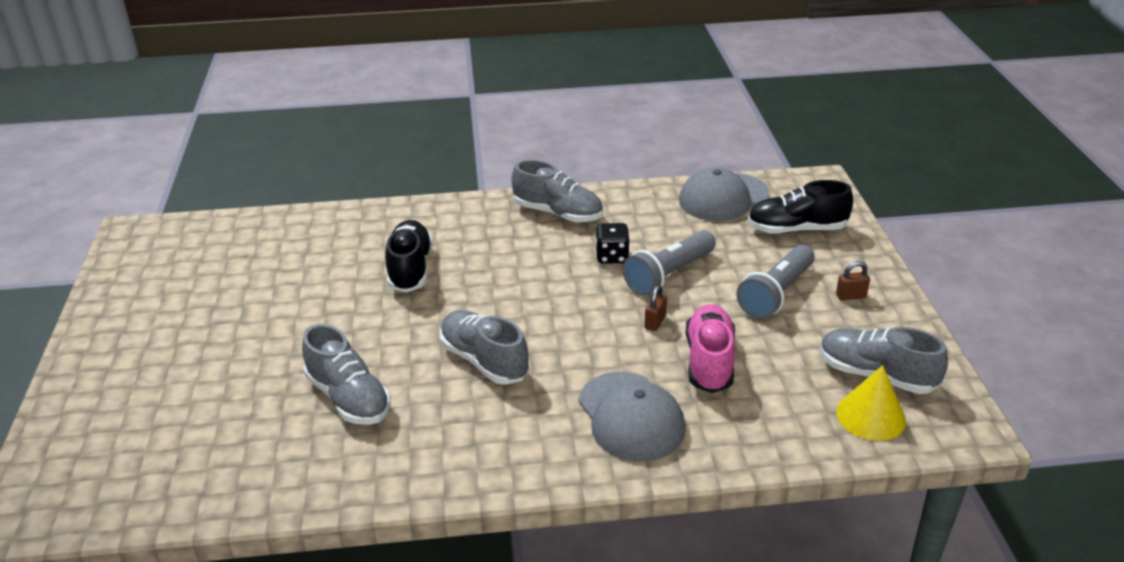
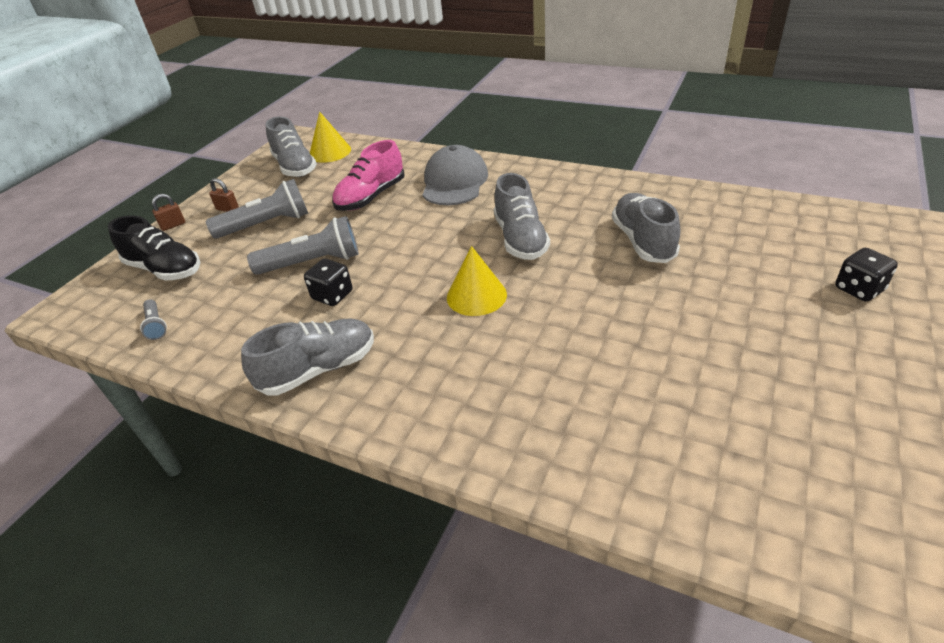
camera: 145 degrees left, 5 degrees up
(125, 405) = (859, 289): none -> black dice
(410, 269) = (529, 350): black shoe -> none
(484, 294) = (476, 295): none -> yellow cone
(558, 213) = (319, 369): grey shoe -> grey shoe turned 90 degrees clockwise
(655, 322) = (371, 230): brown padlock -> brown padlock (173, 225)
(723, 198) = (156, 325): grey cap -> grey flashlight

